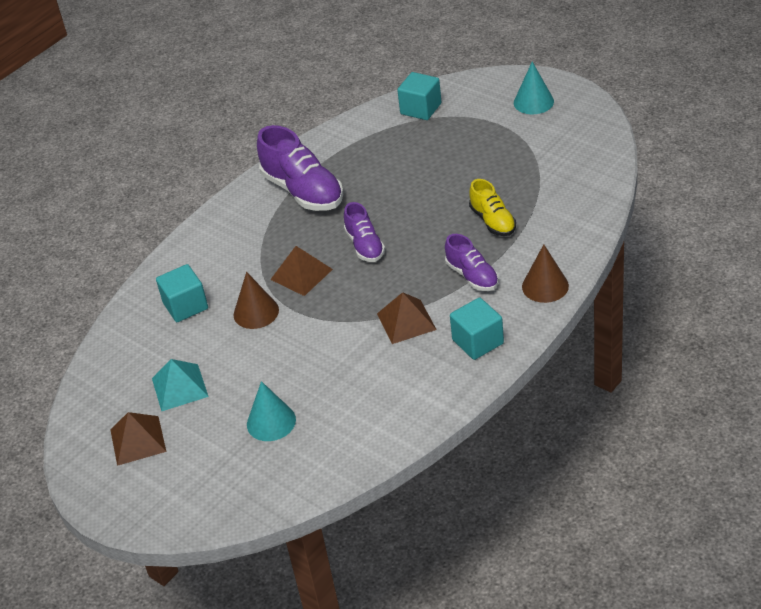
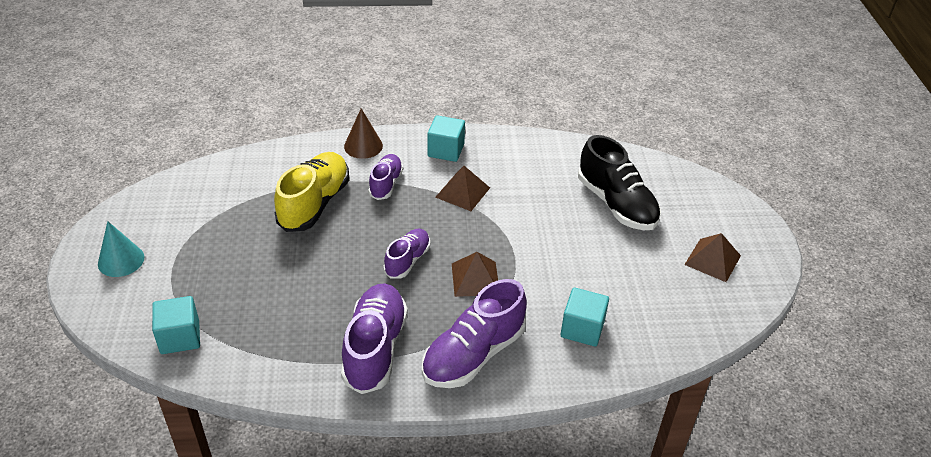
camera: 140 degrees left, 0 degrees up
(179, 387) = (650, 271): turquoise pyramid -> none
(238, 236) = (473, 354): none -> purple shoe
(256, 312) = (540, 279): brown cone -> none
(271, 422) = (616, 204): turquoise cone -> black shoe
(493, 221) = (314, 203): yellow shoe -> yellow shoe, size x1.71

